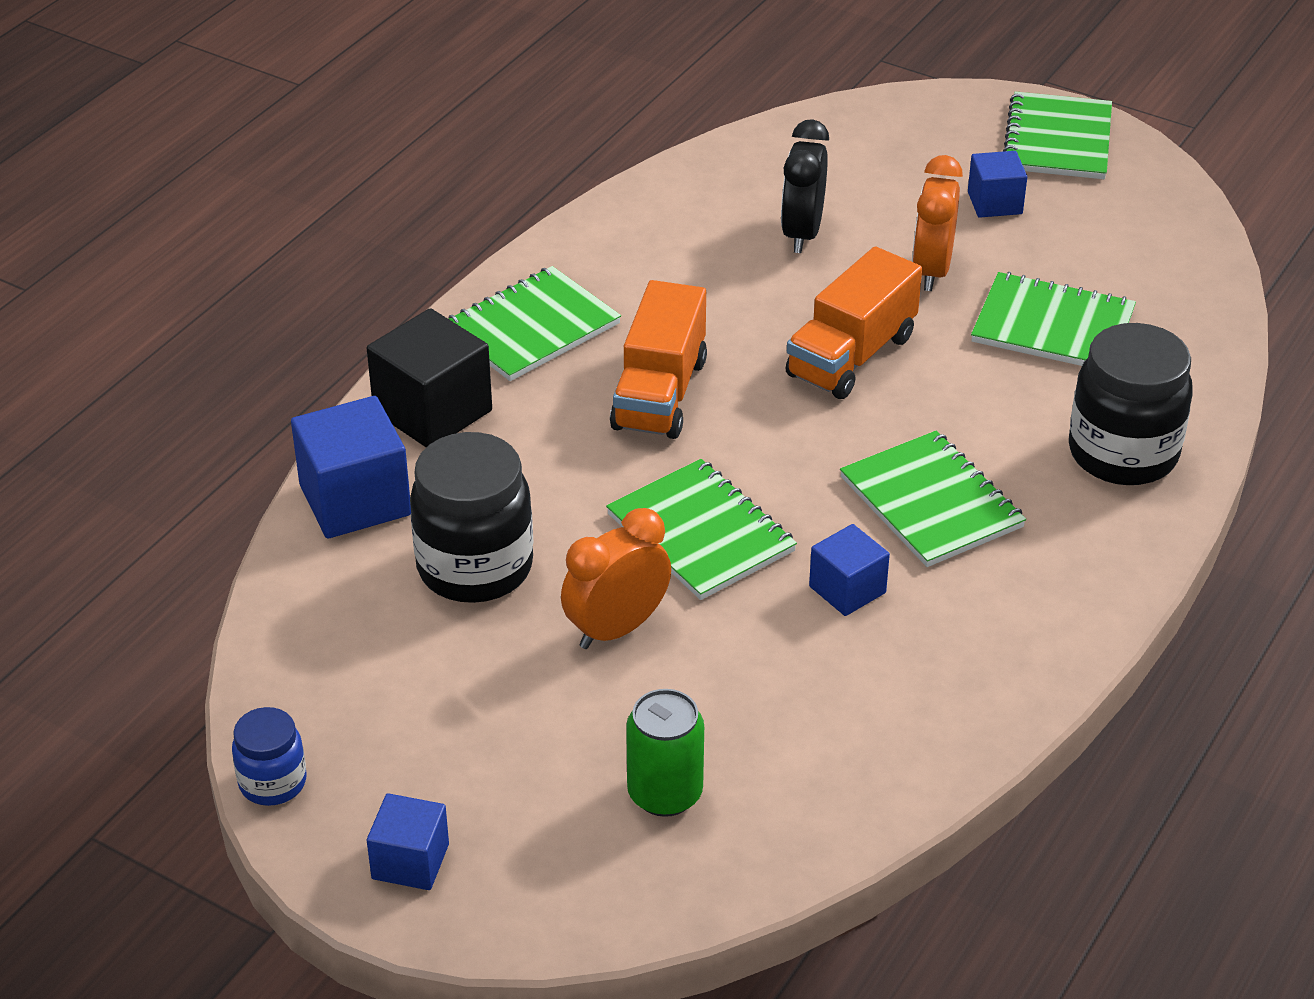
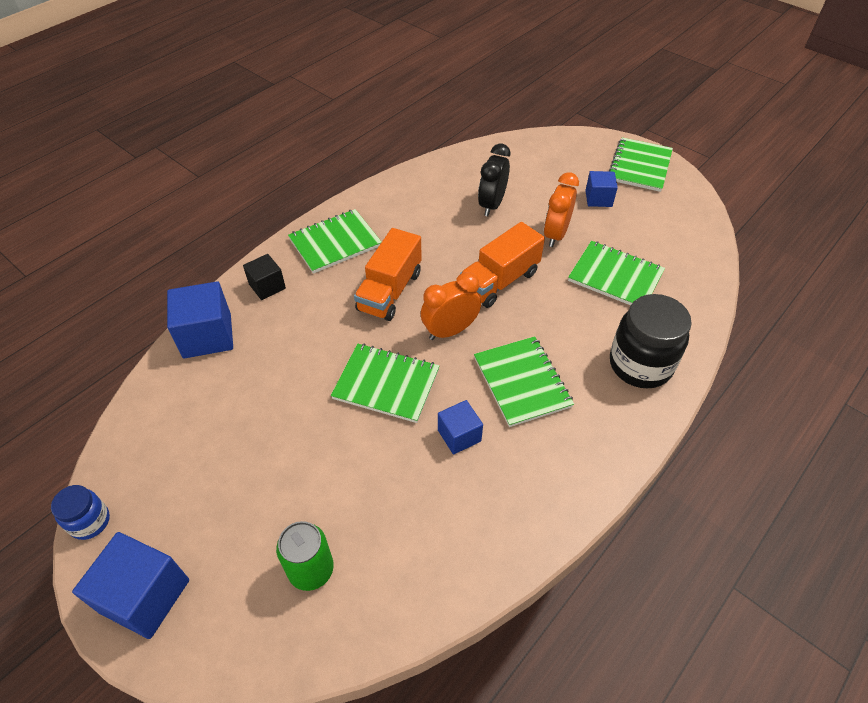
camera: 10 degrees right, 10 degrees up
(410, 861) = (145, 596): blue cube -> blue cube, size x1.68
(432, 411) = (267, 286): black cube -> black cube, size x0.60
(475, 567) = (255, 389): black jar -> none
(617, 629) = (320, 443): orange clock -> orange clock (450, 331)
(701, 533) = (386, 384): green notebook -> green notebook turned 45 degrees counterclockwise

